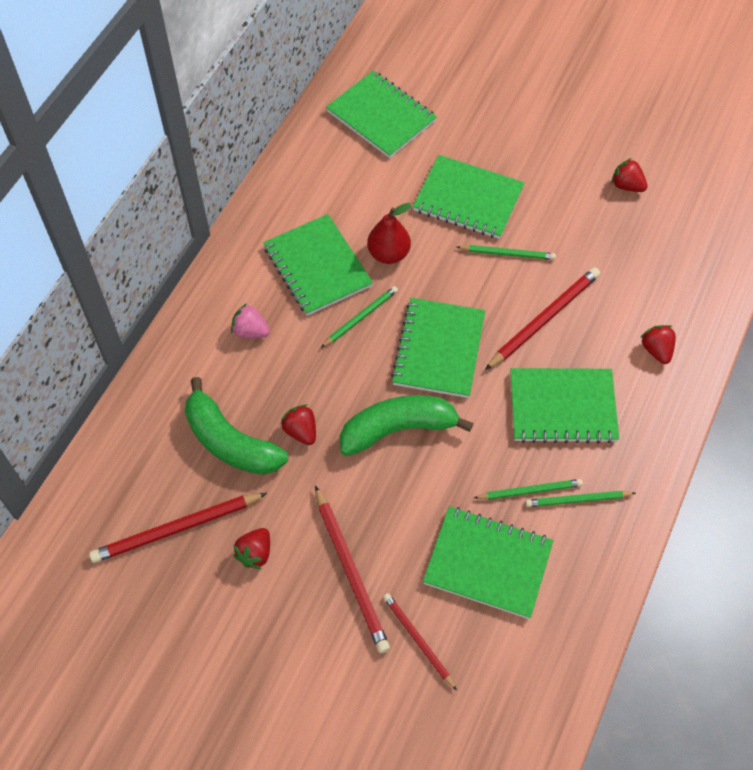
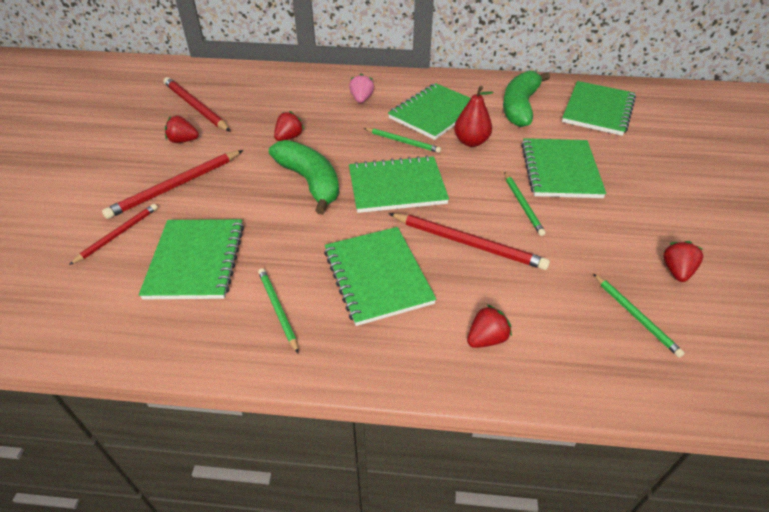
camera: 70 degrees right, 15 degrees down
(230, 442) = (269, 111): green banana -> green banana (520, 107)
(530, 491) = (277, 272): green pencil -> green pencil (635, 316)

